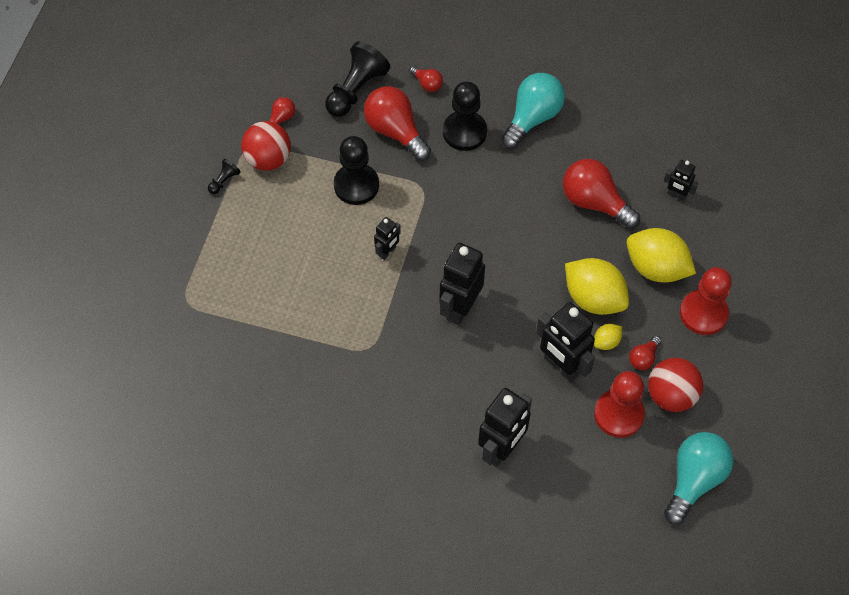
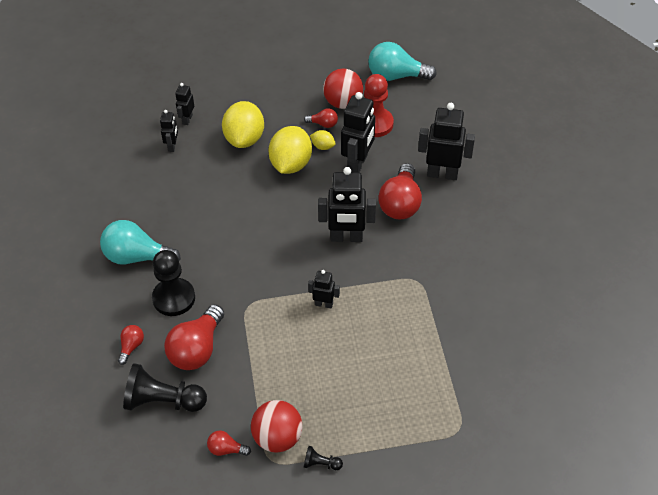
camera: 115 degrees left, 10 degrees down
(356, 185) = (270, 354): black pawn -> none
(594, 202) = (204, 190): red light bulb -> red light bulb (400, 203)
(703, 313) = (268, 105): red pawn -> none
(714, 223) = (187, 119): none -> black robot

